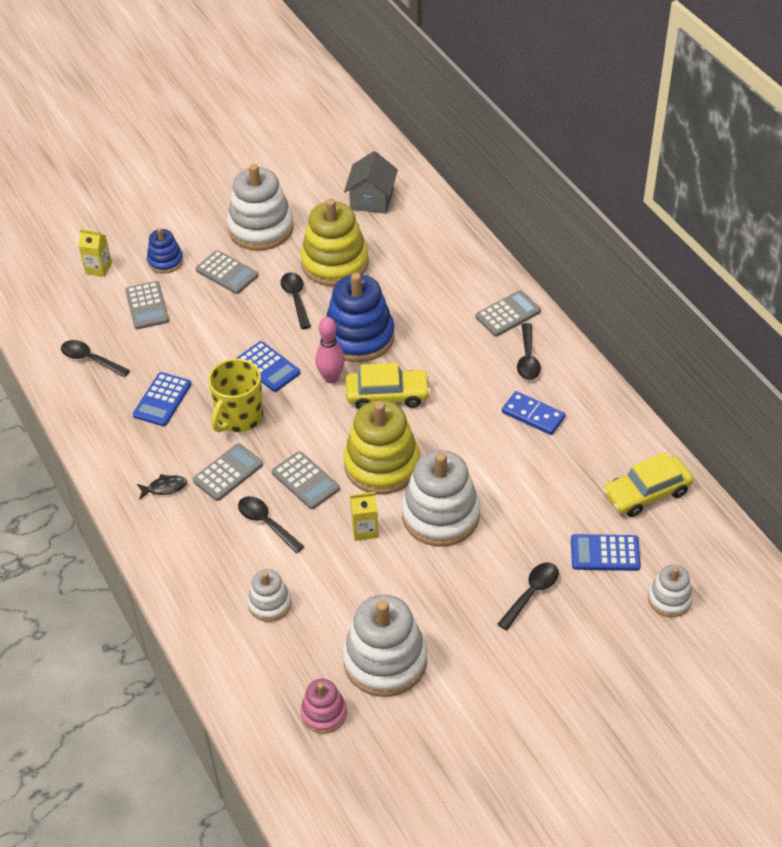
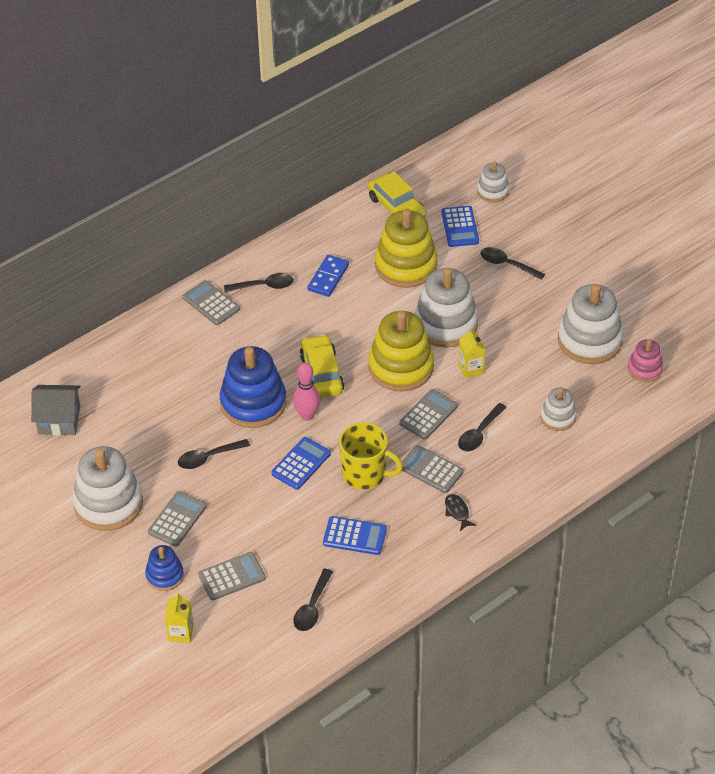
camera: 100 degrees left, 0 degrees up
(335, 263) = (155, 435): yellow stacking toy -> yellow stacking toy (406, 265)

